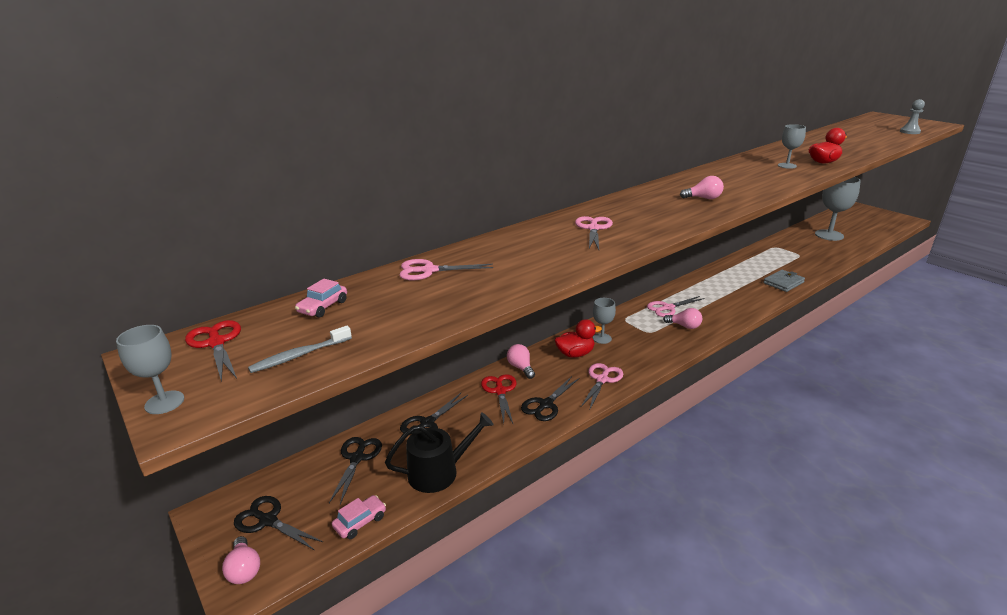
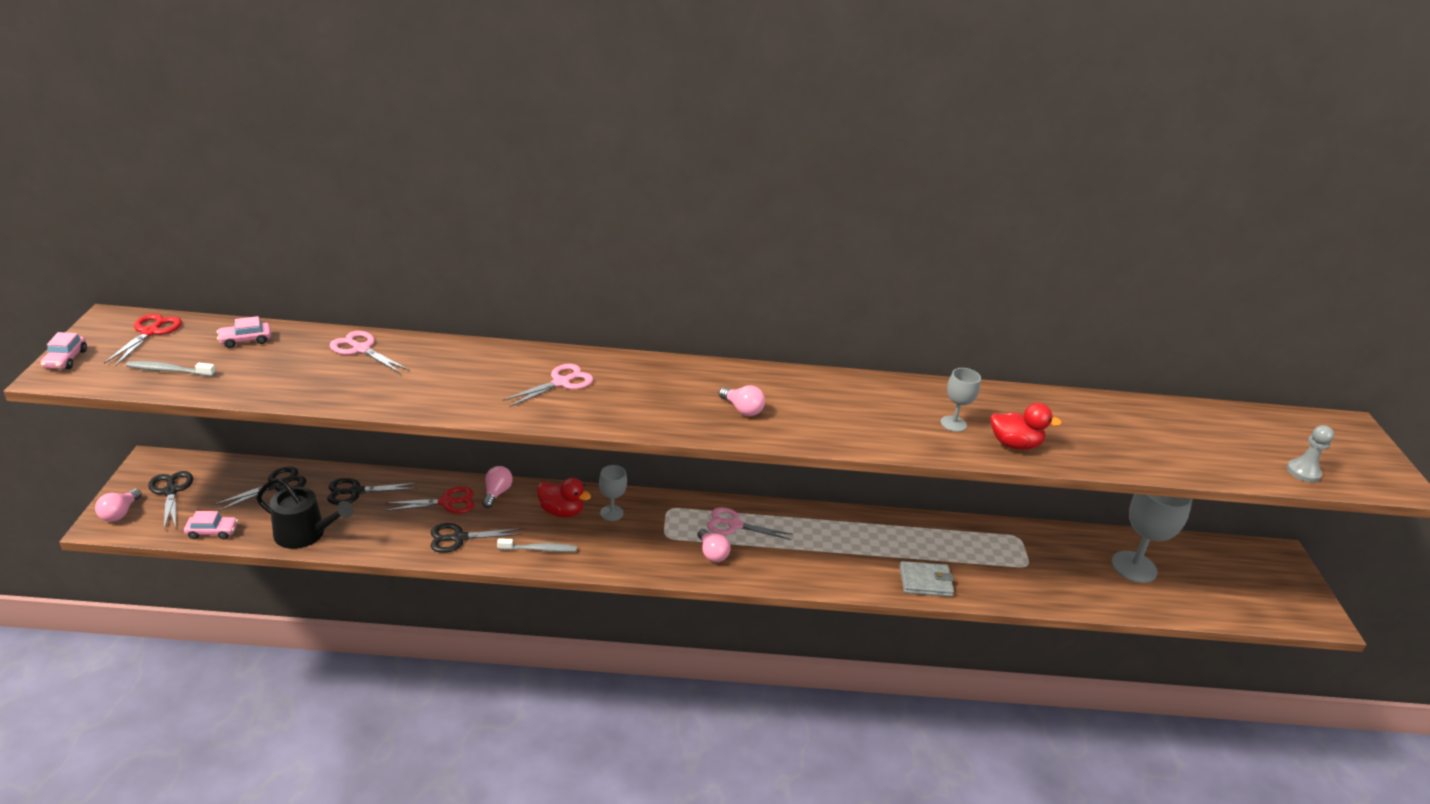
camera: 35 degrees right, 5 degrees up
(164, 402) = (66, 359): grey goblet -> pink car
(500, 391) = (446, 502): red scissors -> red scissors turned 45 degrees clockwise
(602, 380) = (539, 549): pink scissors -> grey toothbrush

